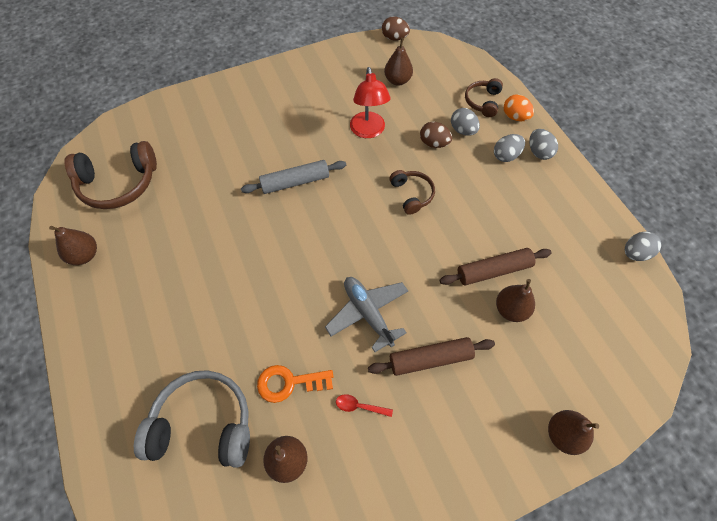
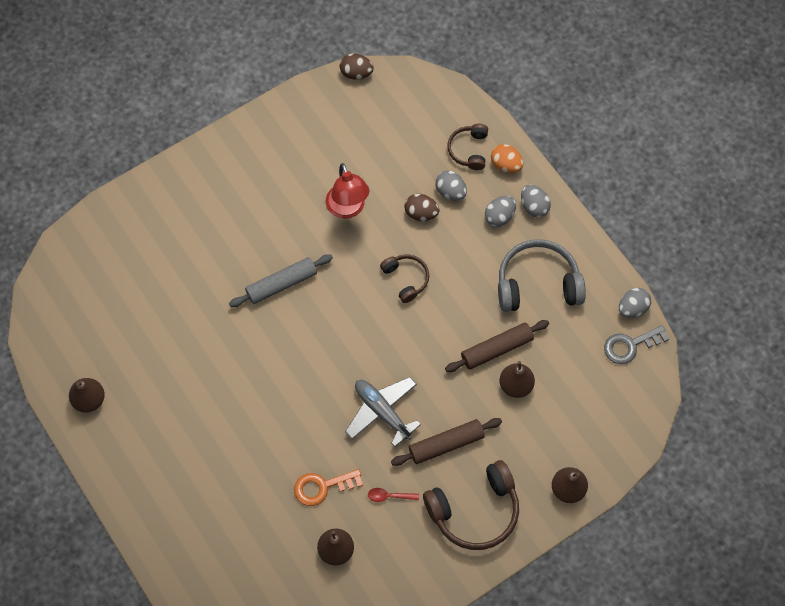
camera: 10 degrees left, 5 degrees up
(118, 183) = (94, 316): brown headphones -> brown headphones (474, 510)
(203, 424) = (255, 535): grey headphones -> grey headphones (537, 284)
(397, 80) = (369, 135): brown pear -> none
(633, 289) = (630, 345): none -> grey key

